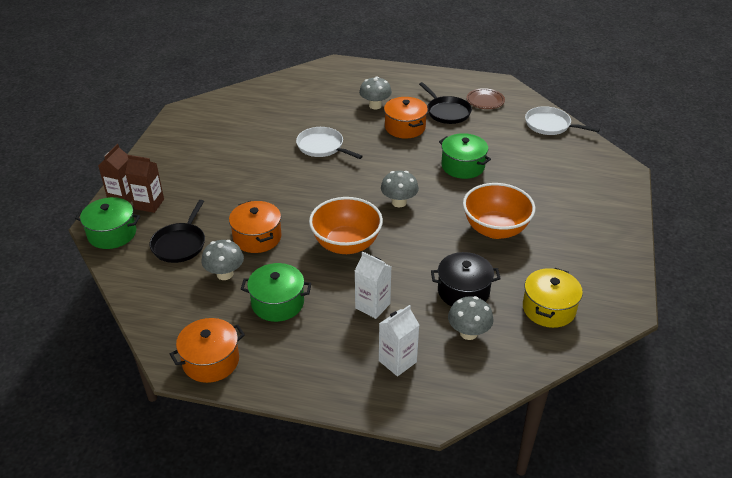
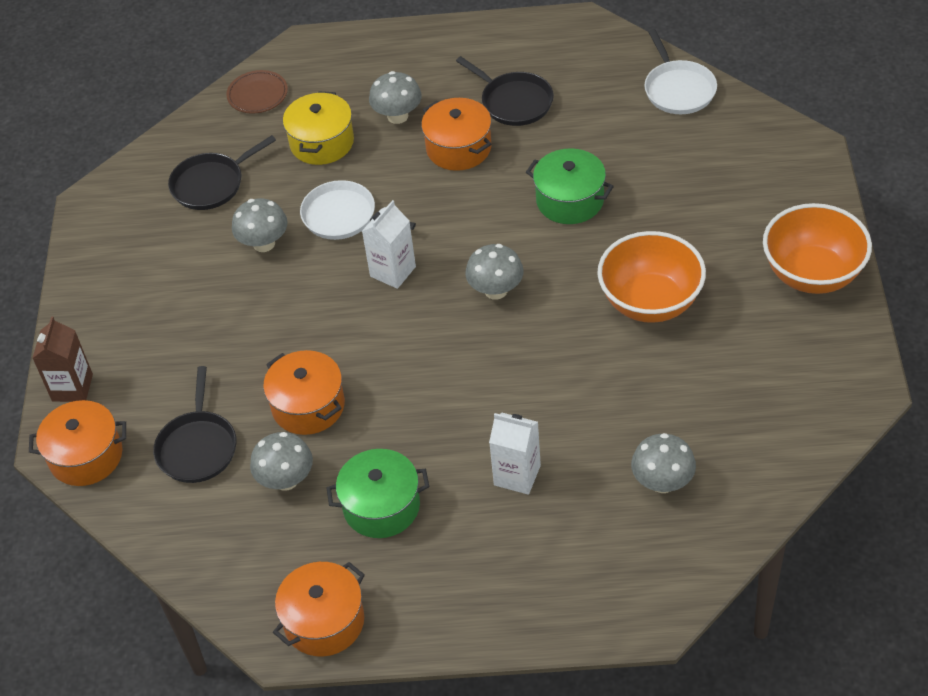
camera: 10 degrees left, 10 degrees up
(112, 233) = (86, 456): green pot -> orange pot
(149, 204) = (118, 390): brown carton -> none
(253, 116) = (211, 184): none -> black pan
(269, 150) = (264, 243): none -> grey mushroom
(346, 244) = (444, 384): orange bowl -> orange bowl (812, 274)
(397, 361) = (580, 552): white carton -> white carton (393, 271)
(463, 291) = (636, 418): black pot -> none
(485, 101) = (566, 65): brown plate -> brown plate (257, 95)
(549, 309) = (760, 415): yellow pot -> yellow pot (322, 142)
(550, 125) = (678, 89): white pan -> white pan turned 120 degrees counterclockwise

